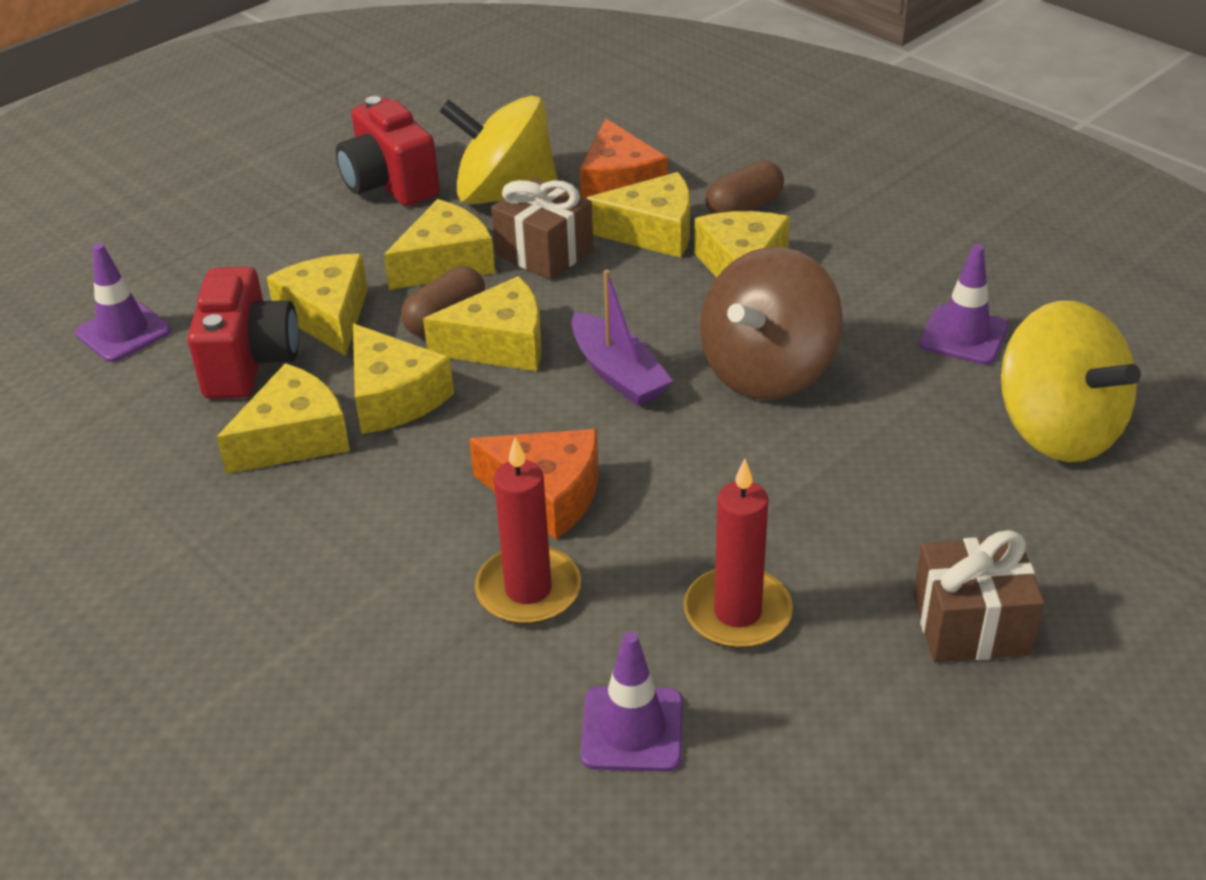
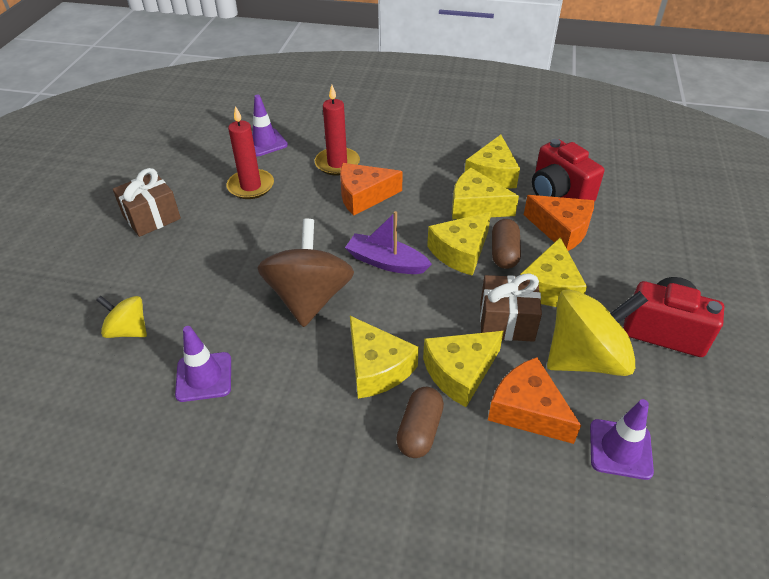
camera: 145 degrees right, 5 degrees up
(123, 332) = (633, 183): purple traffic cone -> purple traffic cone (620, 449)
(328, 316) = (561, 230): yellow cheese -> orange cheese
(1057, 430) = (128, 330): yellow spinning top -> yellow spinning top, size x0.54

